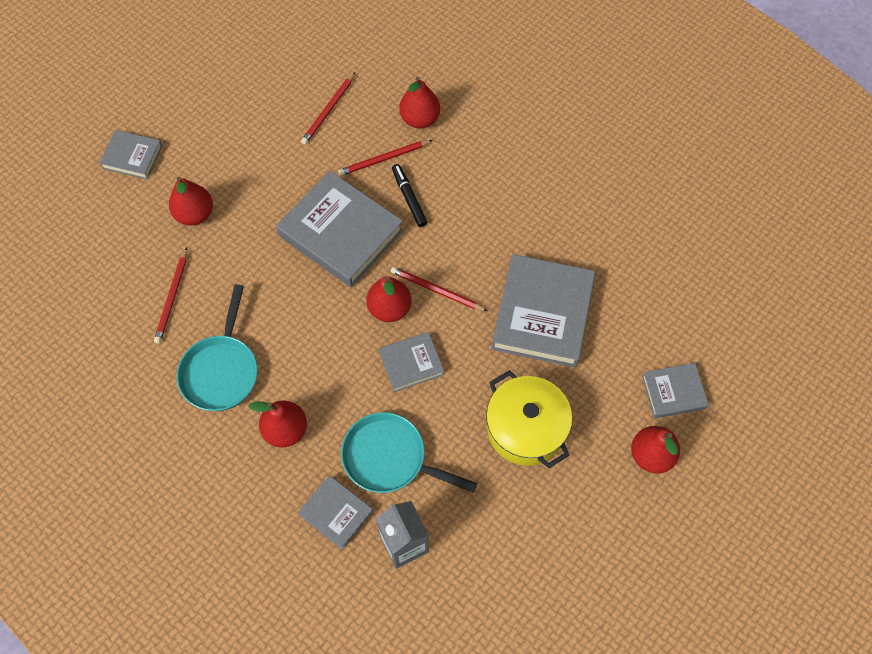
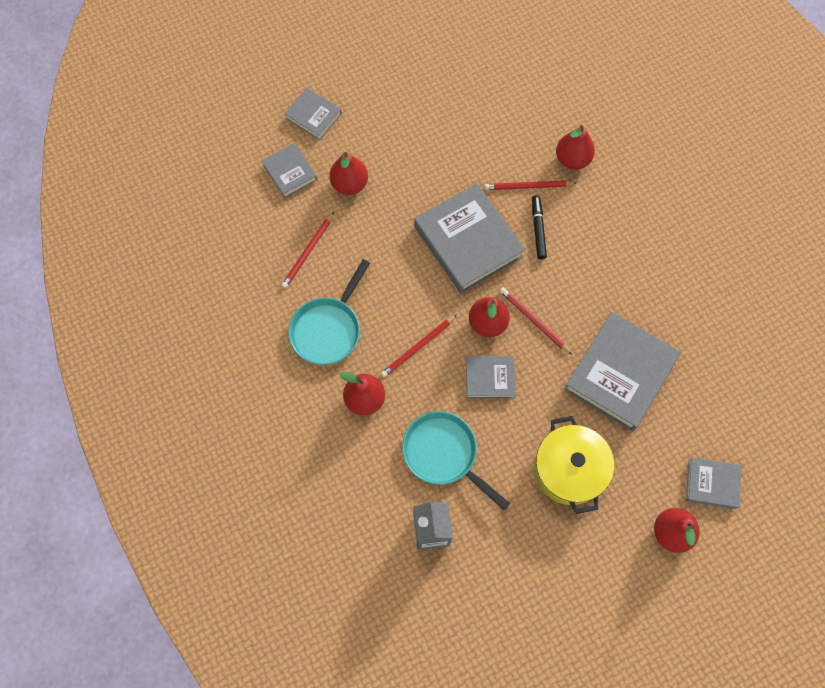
camera: 20 degrees right, 5 degrees up
(328, 110) = (494, 126): red pencil -> red pencil (418, 347)
(336, 513) = (383, 485): grey book -> grey book (290, 172)

